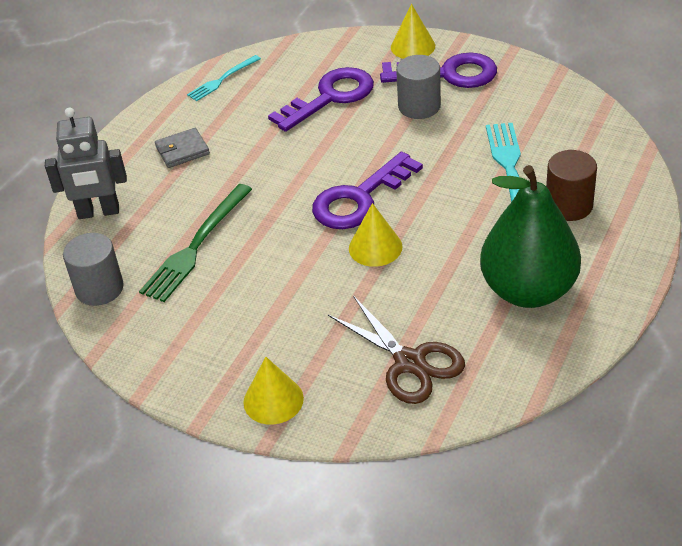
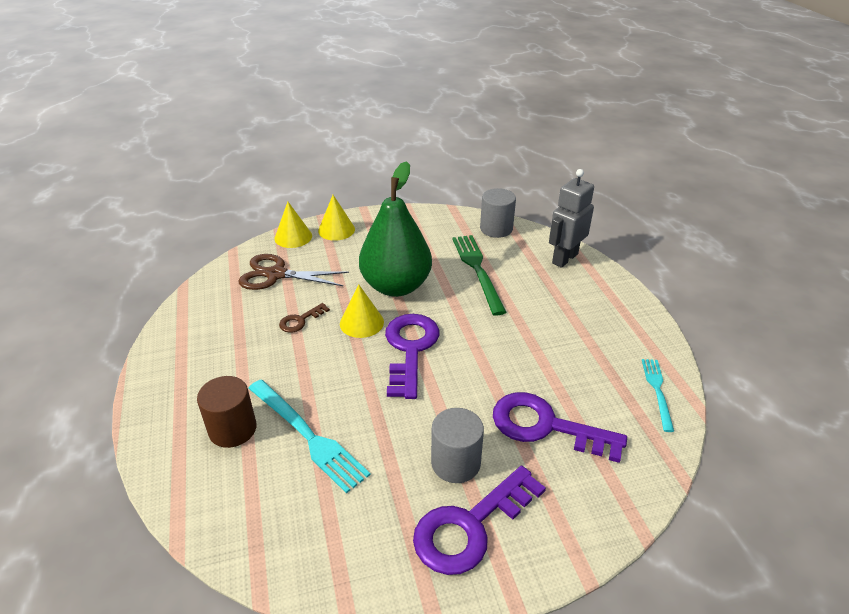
camera: 135 degrees right, 5 degrees down
(182, 150) = (583, 318): grey wallet -> none
(330, 97) = (545, 426): purple key -> purple key turned 105 degrees clockwise
(412, 46) = (551, 547): yellow cone -> yellow cone (293, 237)
(433, 282) = (300, 320): none -> brown key
(528, 290) = (226, 346): green pear -> green pear (396, 286)

